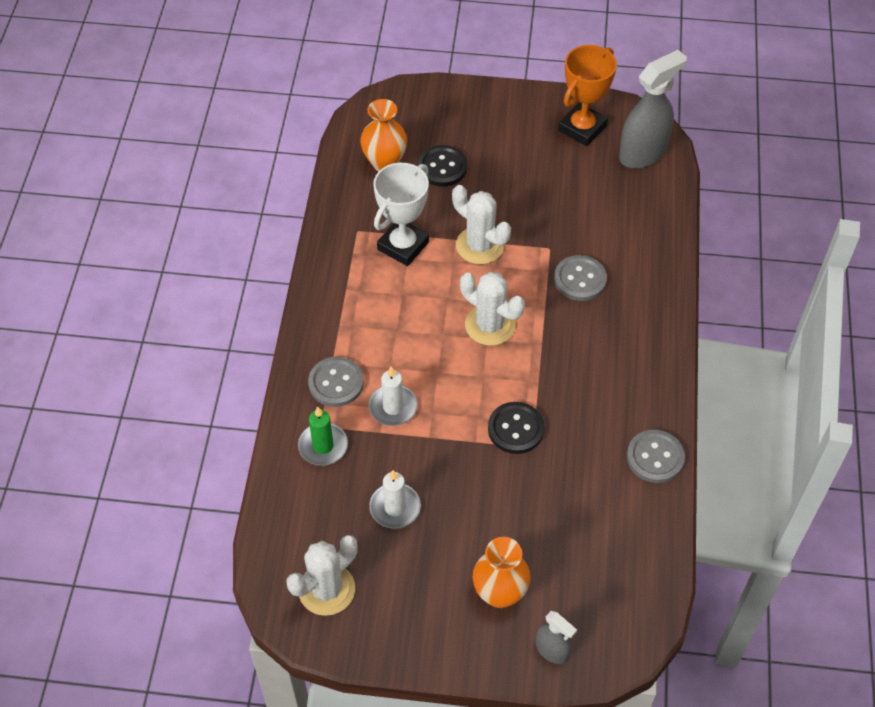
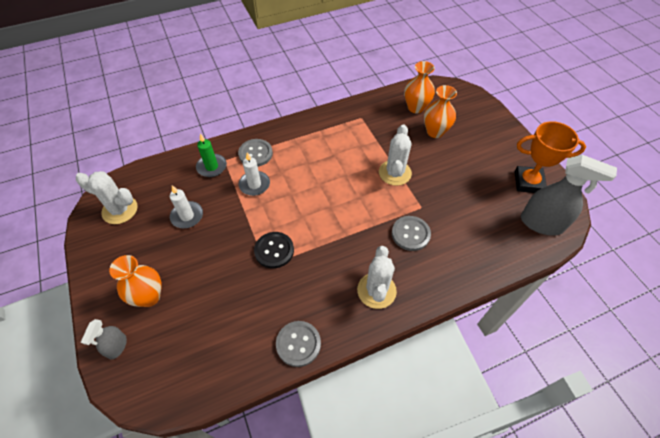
camera: 60 degrees right, 0 degrees up
(403, 246) = (366, 140): white trophy -> none
(442, 167) = (435, 132): black button -> orange vase
(490, 325) = (341, 203): white cactus -> white cactus (376, 290)

